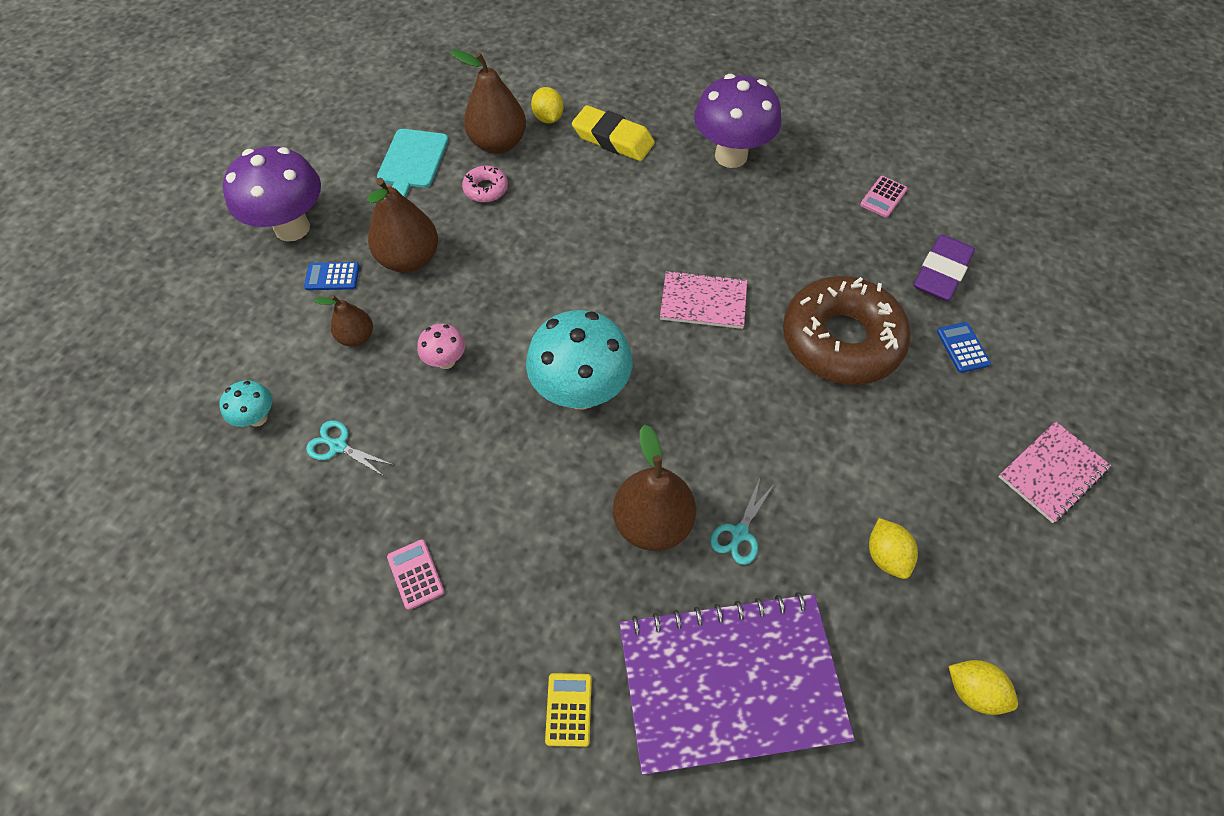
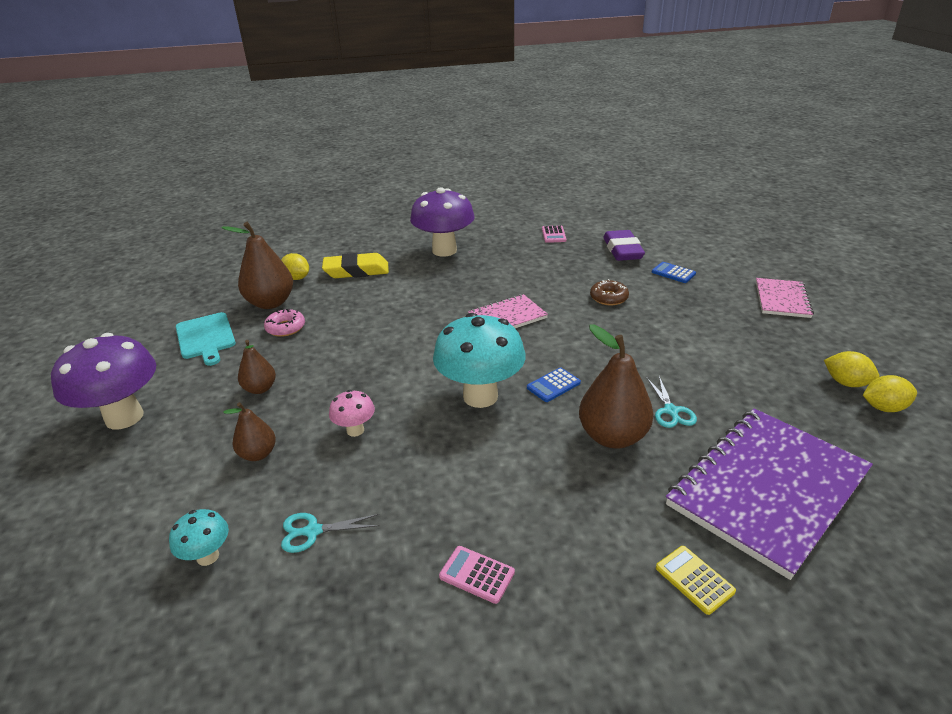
camera: 35 degrees left, 25 degrees down
(332, 277) = (196, 429): blue calculator -> blue calculator (553, 385)
(410, 259) = (260, 389): brown pear -> brown pear, size x0.57
(841, 340) = (608, 298): brown donut -> brown donut, size x0.42
(886, 555) = (759, 375): yellow lemon -> yellow lemon (846, 383)

